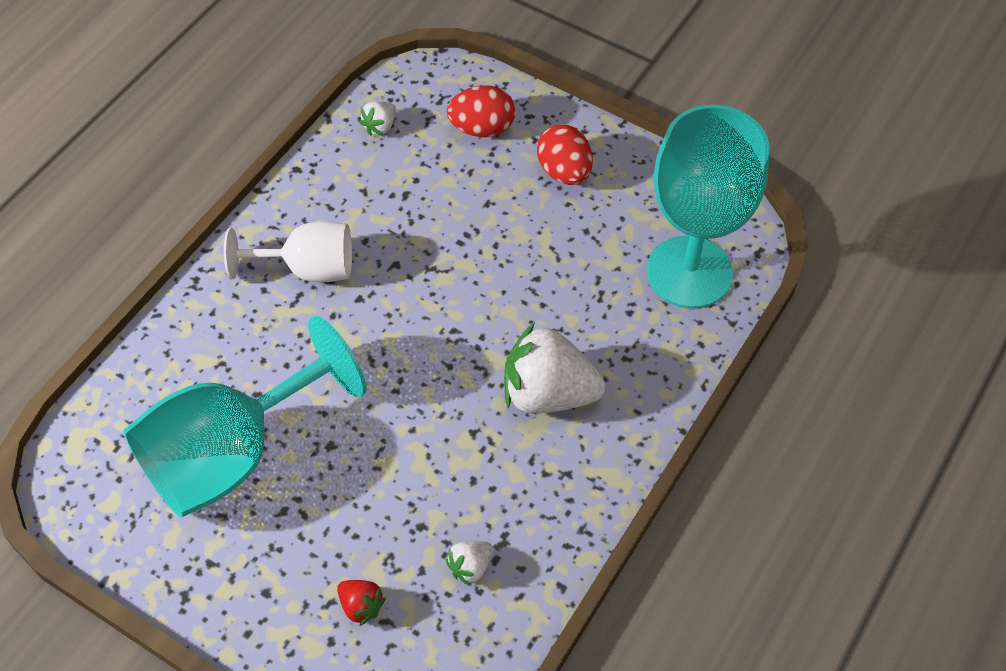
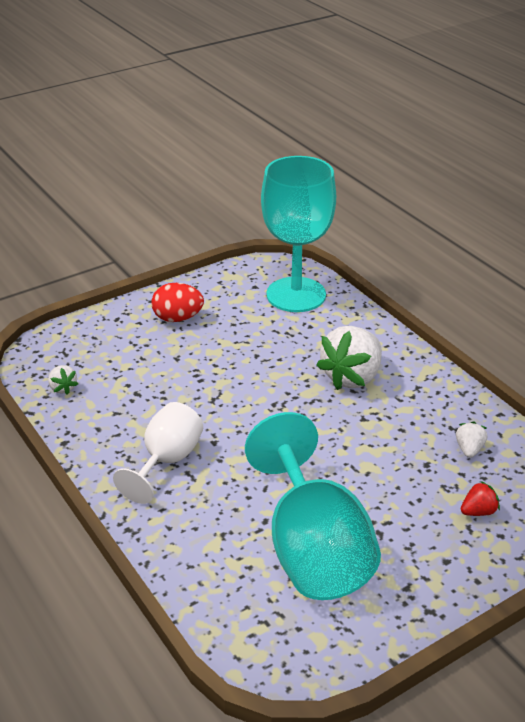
camera: 65 degrees left, 20 degrees down
(470, 567) = (469, 449): white strawberry -> white strawberry turned 150 degrees counterclockwise
(482, 128) = (109, 342): red egg -> none

